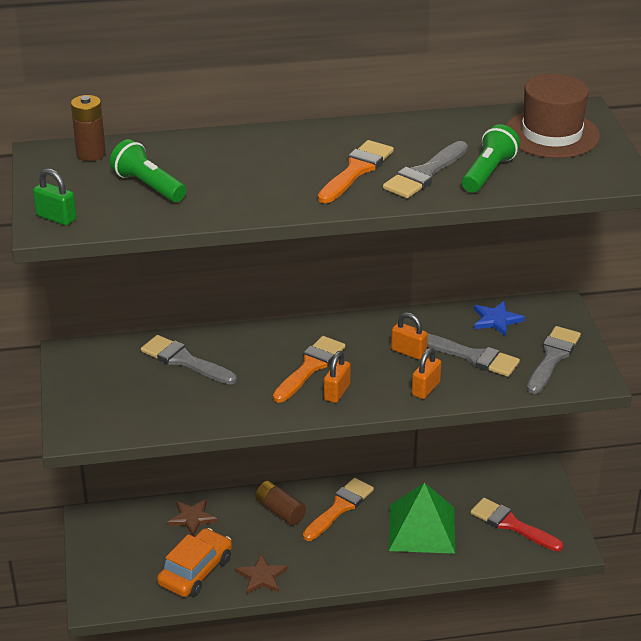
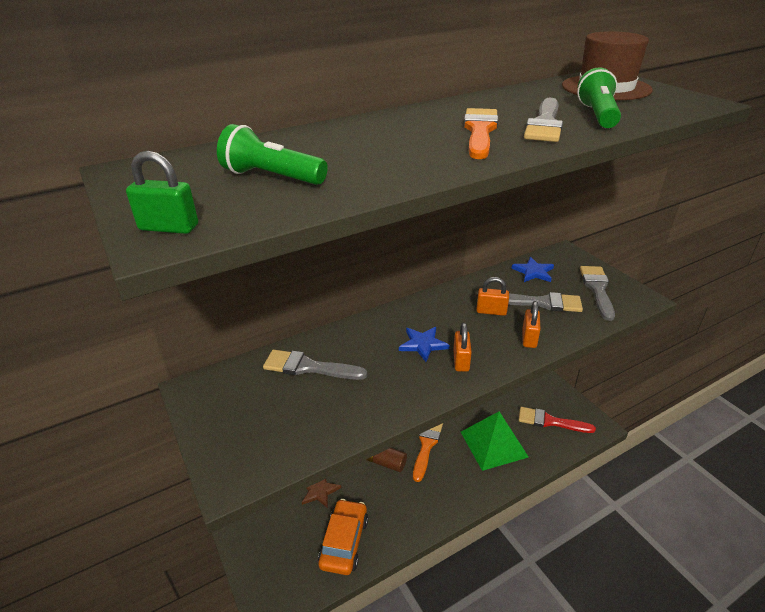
camera: 20 degrees left, 0 degrees up
(91, 154) = (183, 162): brown battery -> none
(261, 577) = (400, 528): brown star -> none
(310, 367) = (423, 344): orange brush -> blue star

